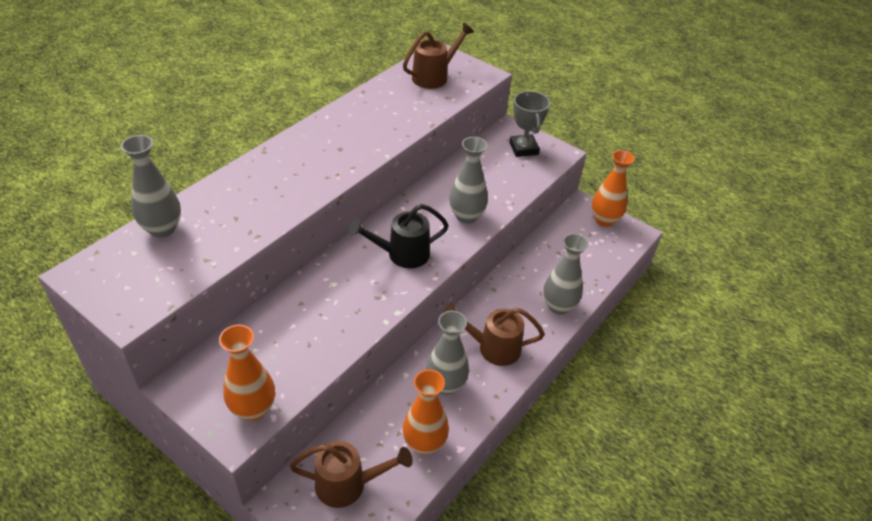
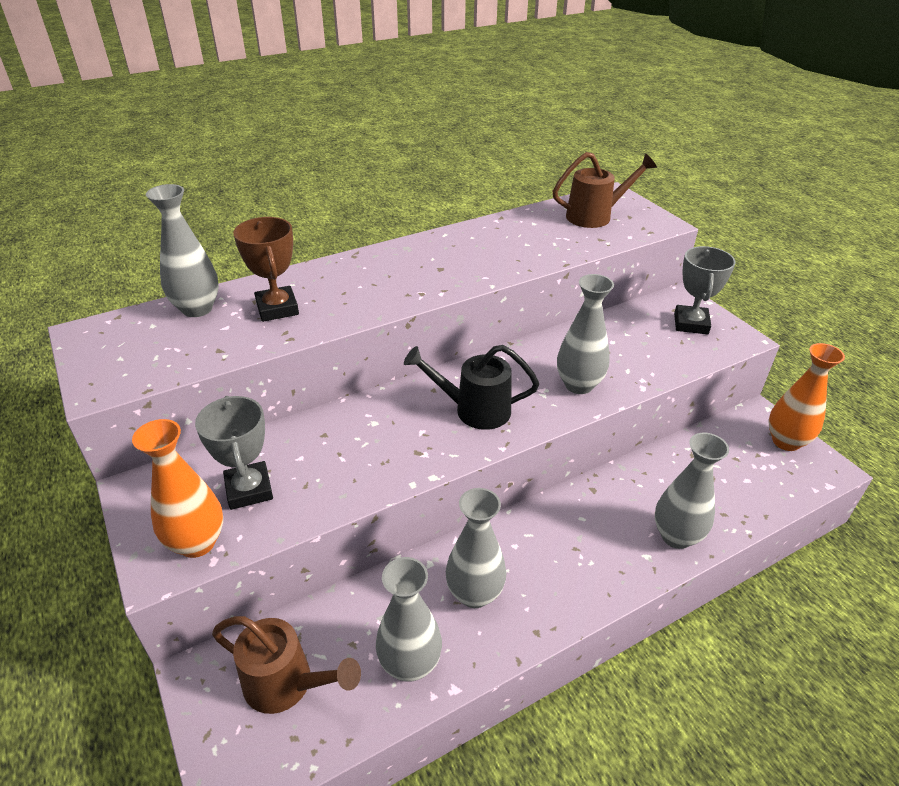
camera: 25 degrees right, 5 degrees down
(230, 213) = (277, 308): none -> brown trophy
(268, 360) = (249, 489): none -> grey trophy
(424, 443) = (410, 664): orange vase -> grey vase
(493, 347) = (560, 564): brown watering can -> none

